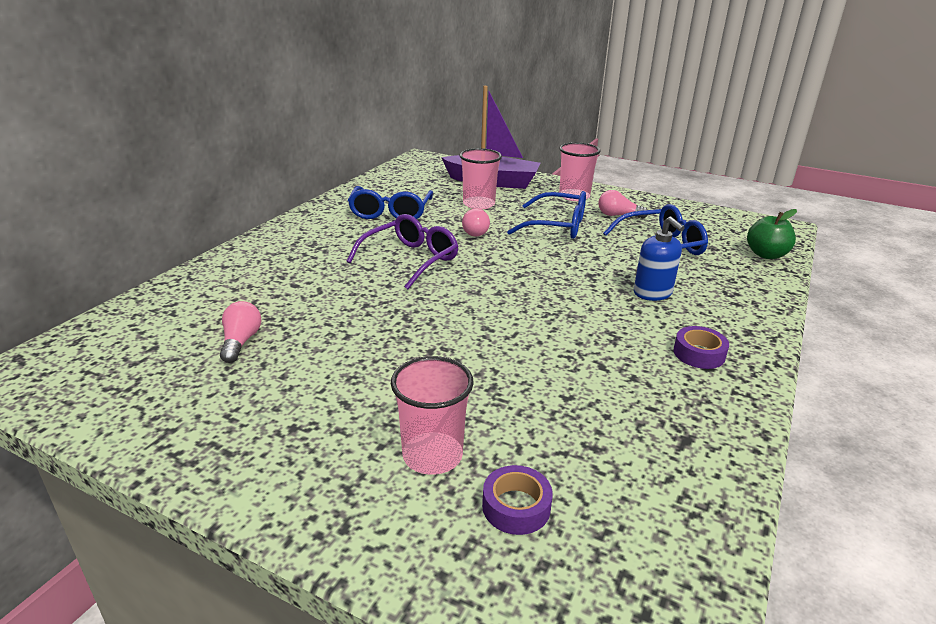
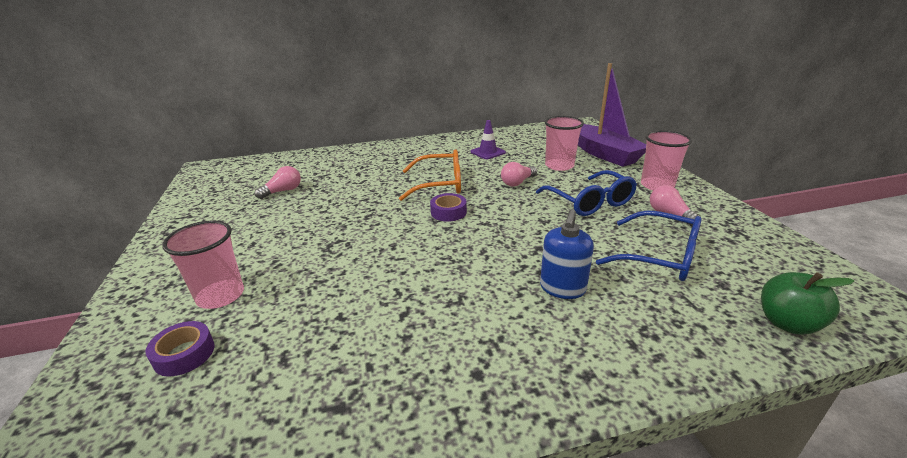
camera: 50 degrees right, 0 degrees up
(390, 213) = (488, 152): blue glasses -> purple traffic cone
(411, 259) = (440, 184): purple glasses -> orange glasses
(699, 354) = (494, 358): purple tape -> purple tape (448, 212)

